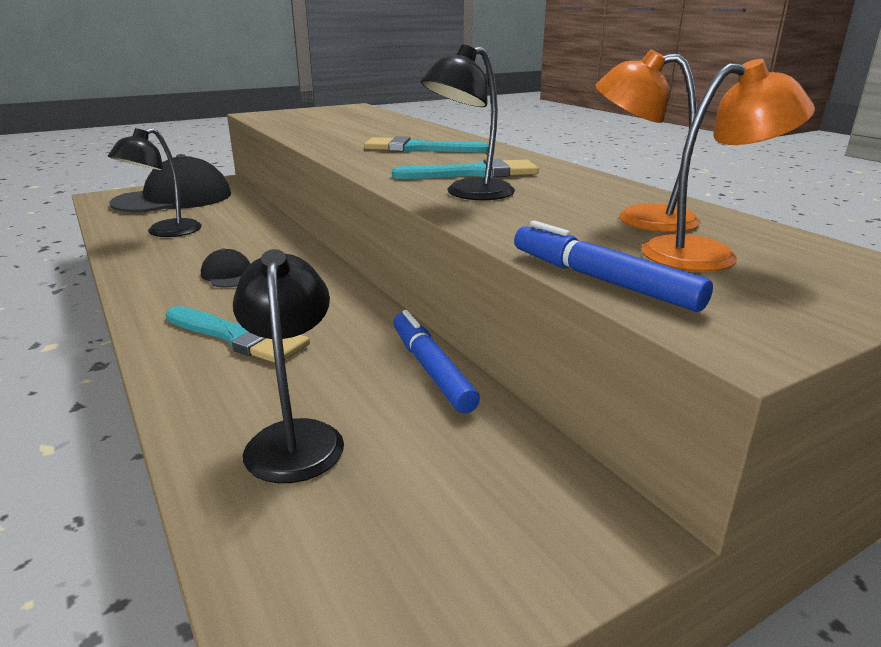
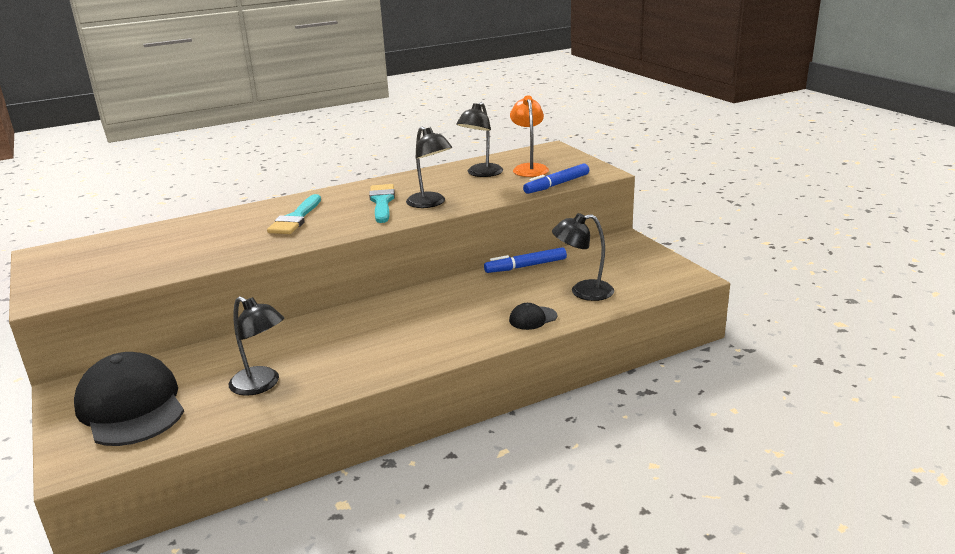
camera: 85 degrees left, 0 degrees up
(229, 275) = (385, 336): black cap -> black cap (533, 318)
(240, 337) = (487, 317): turquoise brush -> none
(640, 218) = (481, 174): orange lamp -> black lamp

